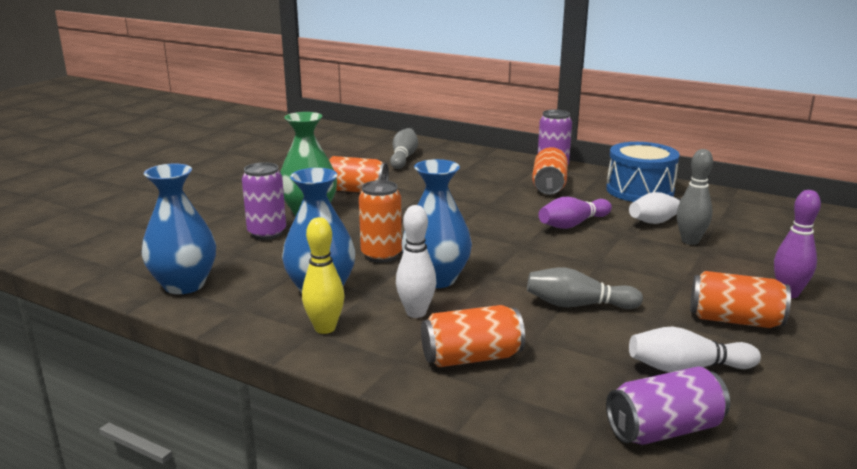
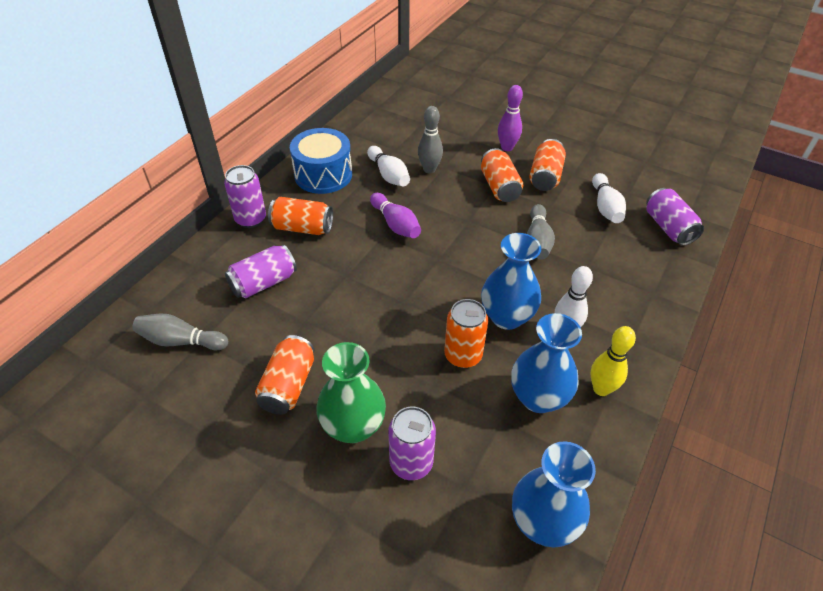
camera: 90 degrees left, 25 degrees up
(470, 177) = (263, 283): none -> purple can
(471, 357) = (620, 301): orange can -> orange can (499, 187)

